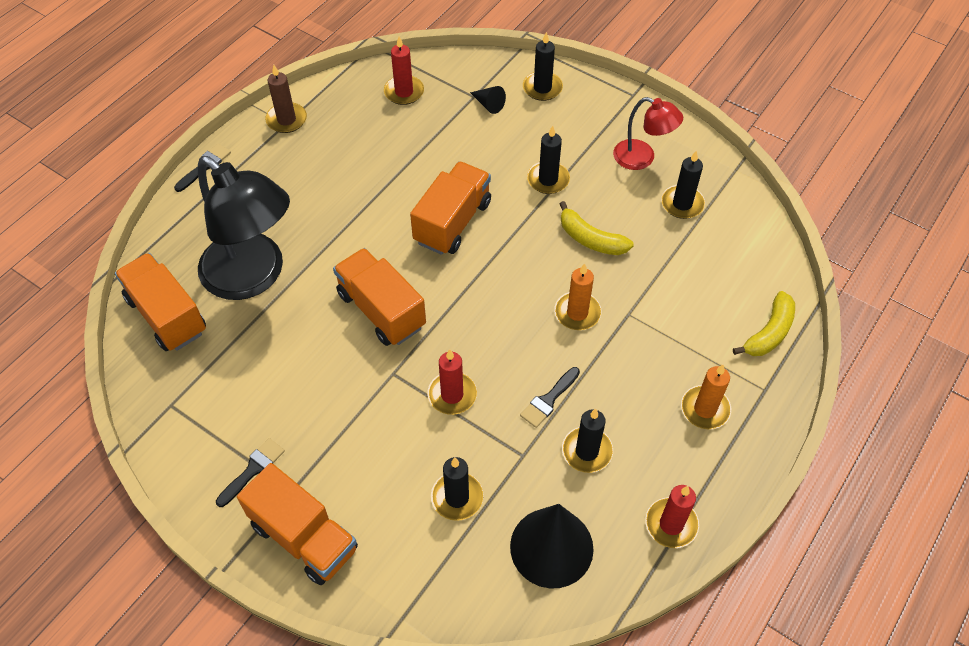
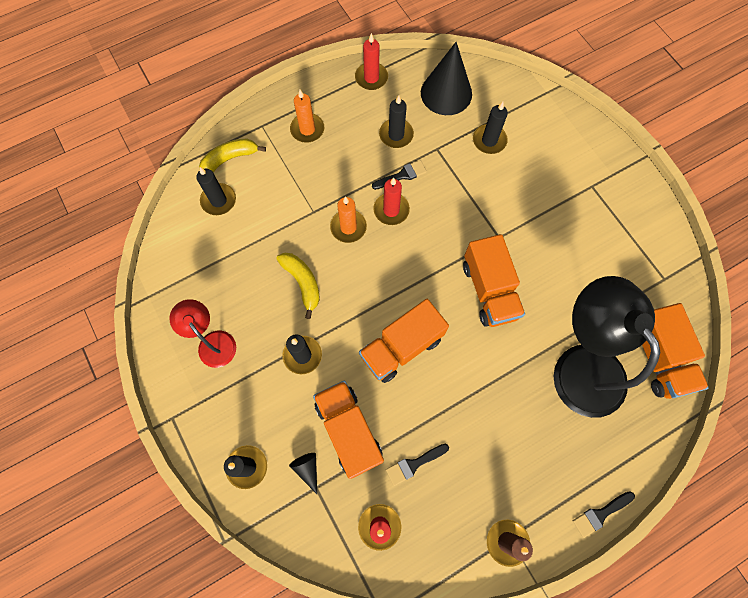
camera: 155 degrees left, 15 degrees up
(253, 470) = (614, 209): black brush -> black brush (414, 464)
(304, 537) = (591, 155): orange truck -> orange truck (349, 431)
(452, 395) = (464, 205): red candle -> red candle (391, 210)
(682, 204) = (213, 283): black candle -> black candle (218, 200)

